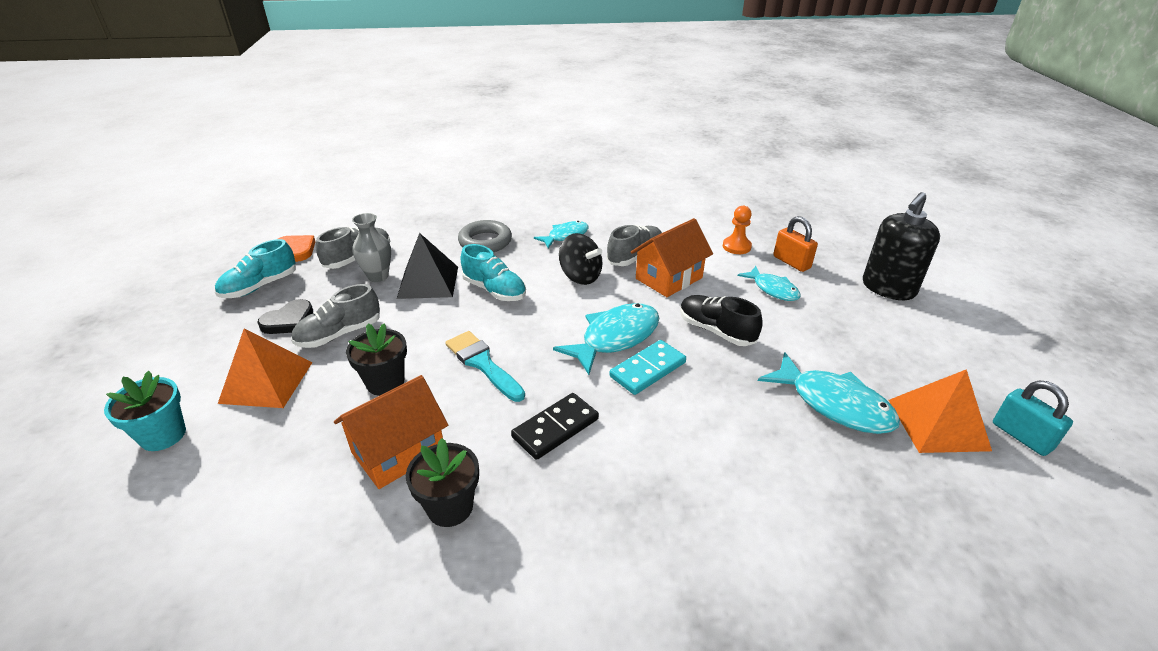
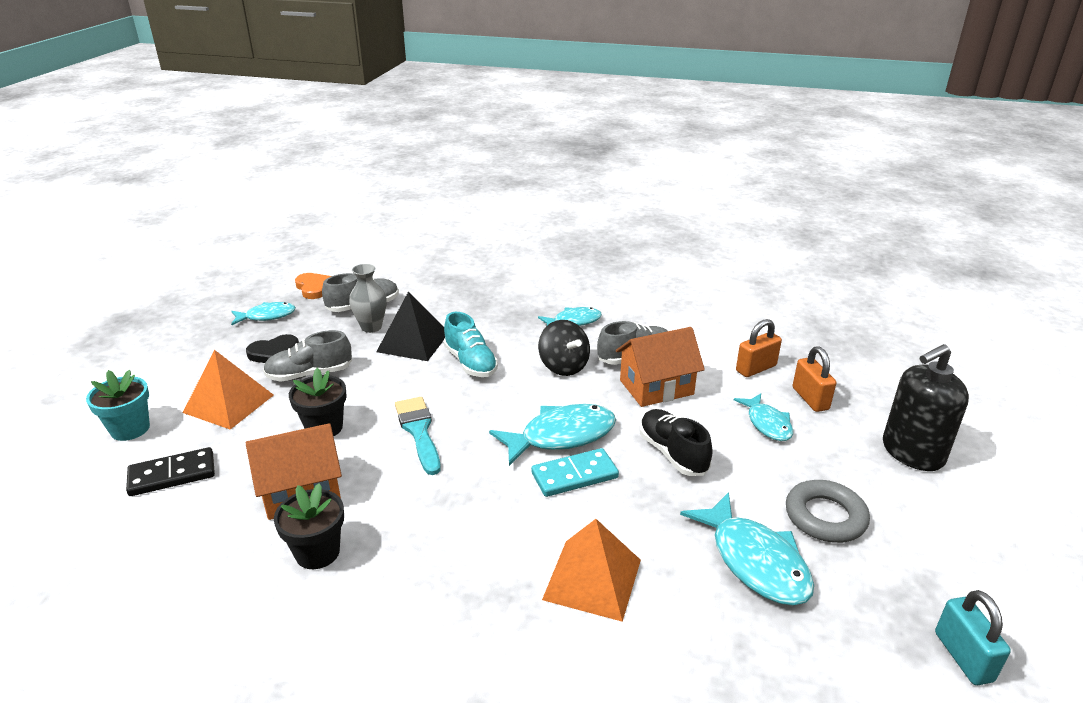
camera: 20 degrees right, 5 degrees down
(260, 286) = (267, 316): turquoise shoe -> turquoise fish
(485, 242) = (490, 312): grey ring -> grey ring (825, 517)
(555, 428) = (450, 508): black domino -> black domino (172, 475)
(736, 247) = (756, 368): orange pawn -> orange padlock
(937, 424) = (864, 615): orange pyramid -> orange pyramid (592, 579)

